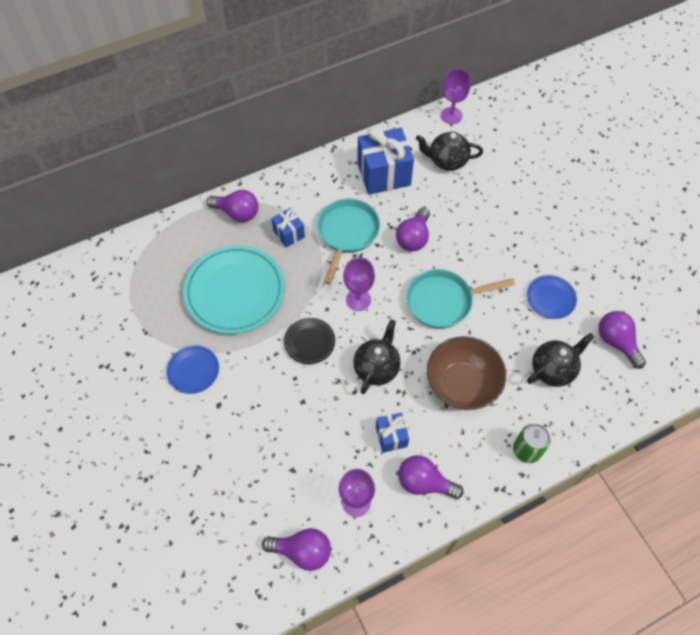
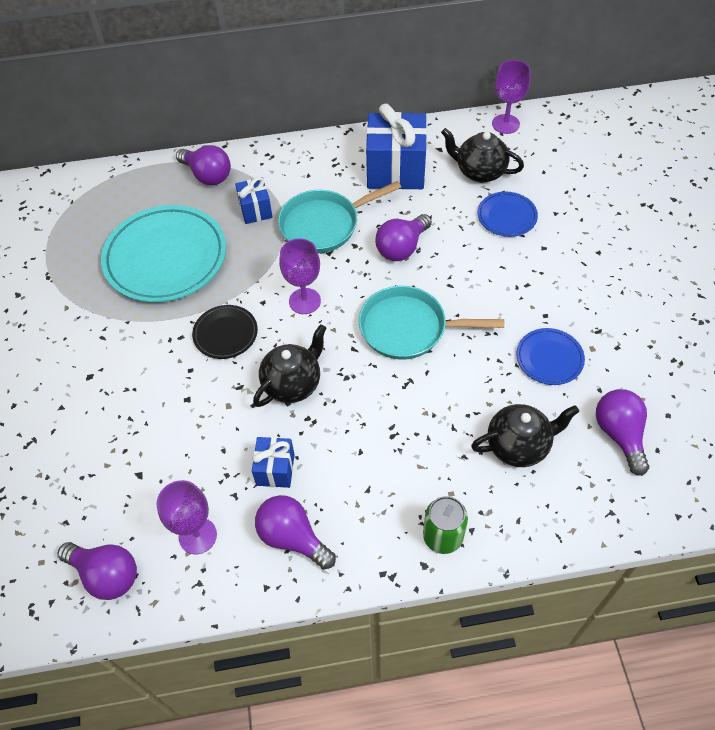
camera: 20 degrees right, 5 degrees down
(193, 370) = (79, 331): blue plate -> blue plate (507, 216)
(347, 233) = (324, 225): turquoise pan -> turquoise pan turned 150 degrees counterclockwise
(462, 384) = (391, 432): brown bowl -> none

